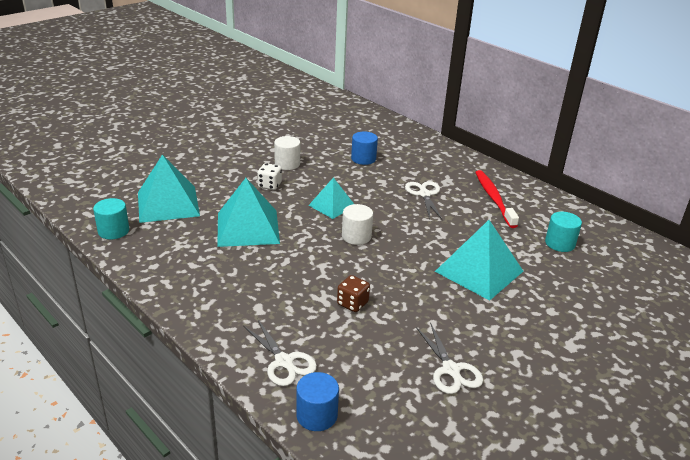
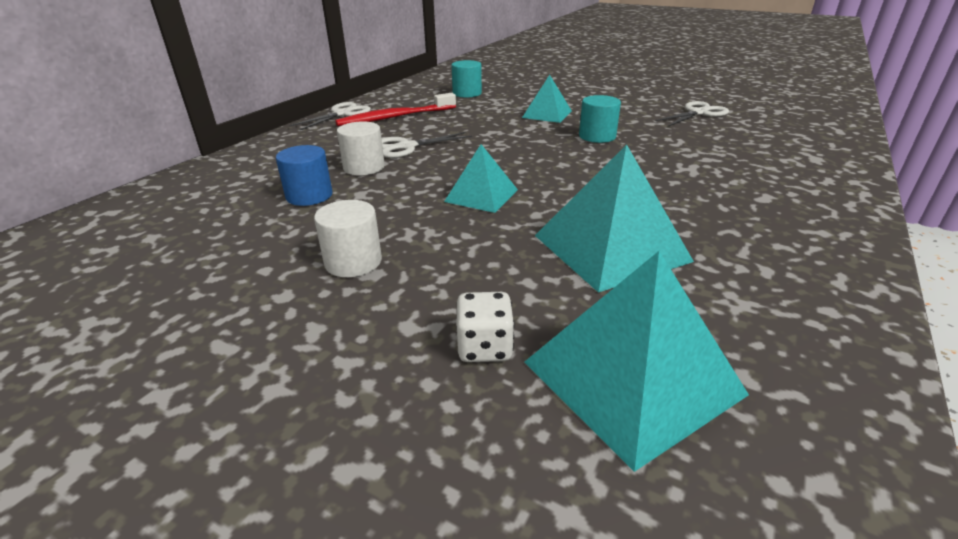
camera: 105 degrees left, 0 degrees up
(113, 231) = (830, 427): turquoise cylinder -> turquoise cylinder (597, 136)
(269, 185) = (453, 261): white dice -> white dice (484, 347)
(284, 362) = (811, 168): white scissors -> white scissors (342, 114)
(317, 415) = (838, 146): blue cylinder -> none
(352, 303) = (675, 154): brown dice -> none
(356, 236) = (546, 169): white cylinder -> white cylinder (364, 167)
(479, 271) = (547, 114): turquoise pyramid -> turquoise pyramid, size x0.60

